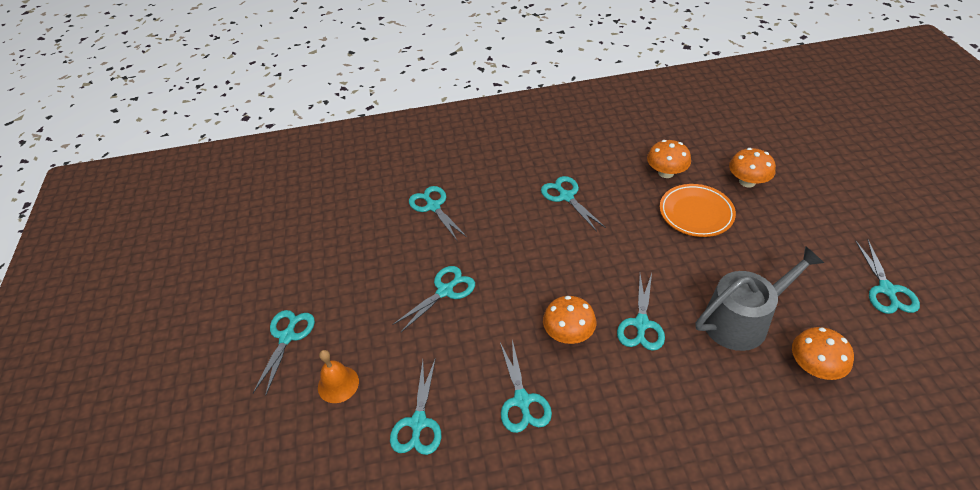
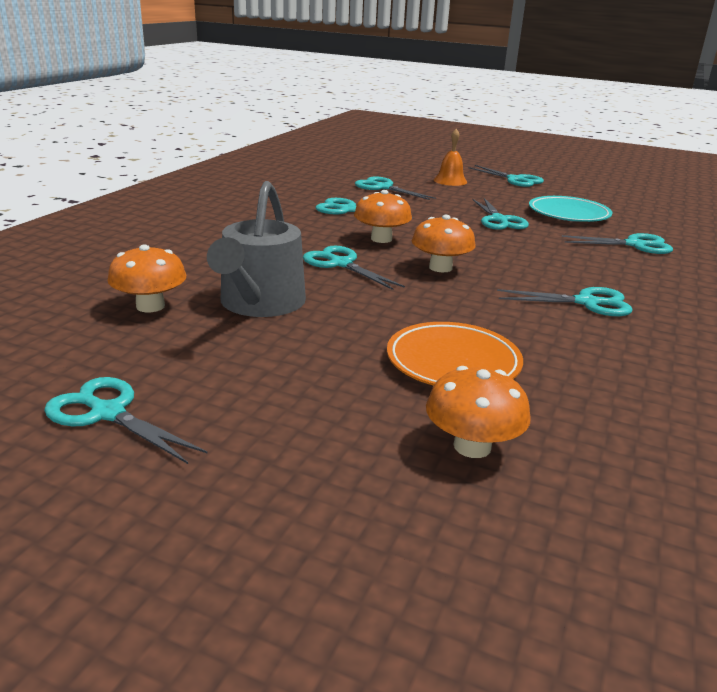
camera: 120 degrees right, 20 degrees down
(385, 260) = (568, 214): none -> turquoise plate
(666, 172) = (575, 386): orange mushroom -> orange mushroom (440, 267)

